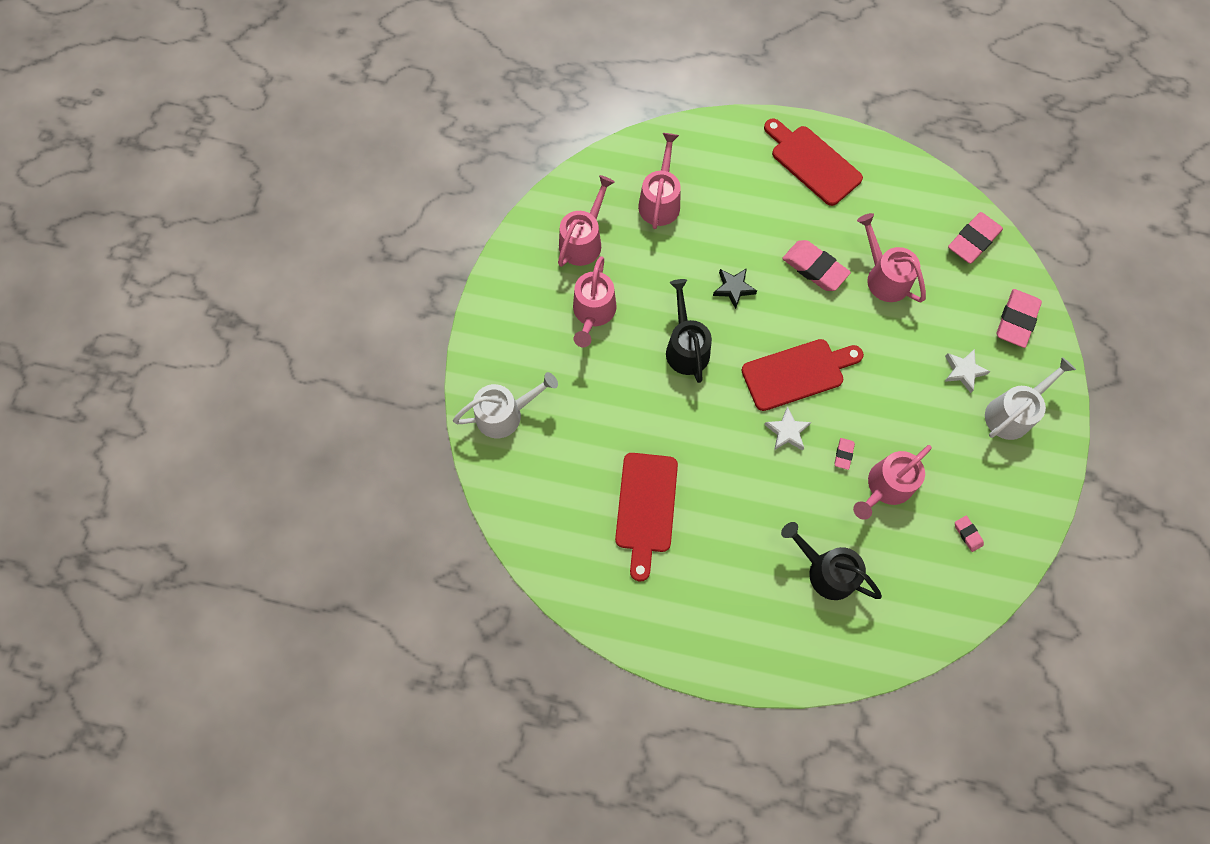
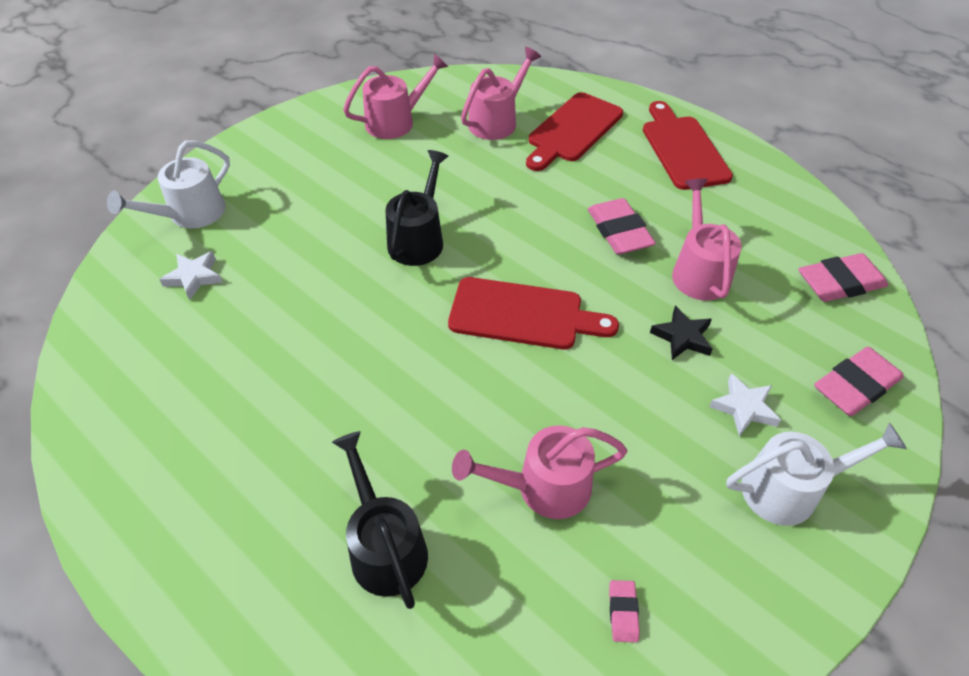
camera: 30 degrees right, 20 degrees down
(505, 414) = (190, 215): white watering can -> white watering can turned 120 degrees clockwise
(593, 313) = (352, 175): pink watering can -> none
(646, 508) = (238, 361): red cutting board -> red cutting board (573, 130)
(733, 288) = (513, 212): black star -> black star (682, 337)
(787, 431) = (464, 365): white star -> white star (194, 277)
(843, 454) = (515, 422): pink eraser -> none

